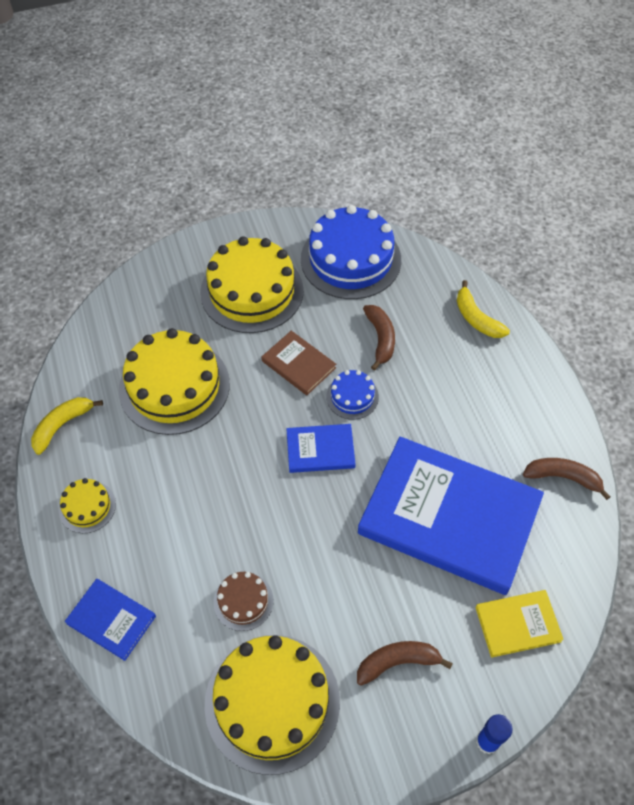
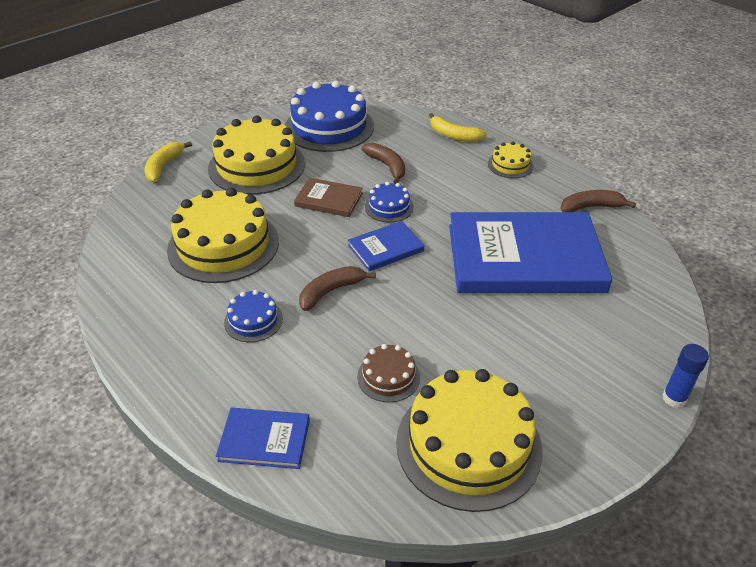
camera: 25 degrees left, 15 degrees down
(62, 425) = (124, 305): yellow banana -> yellow banana (164, 166)
(87, 507) = (186, 358): yellow cake -> yellow cake (510, 165)
(160, 488) = (253, 320): none -> blue cake
(397, 662) = (557, 370): brown banana -> brown banana (331, 291)
(517, 624) = (632, 308): yellow book -> none

